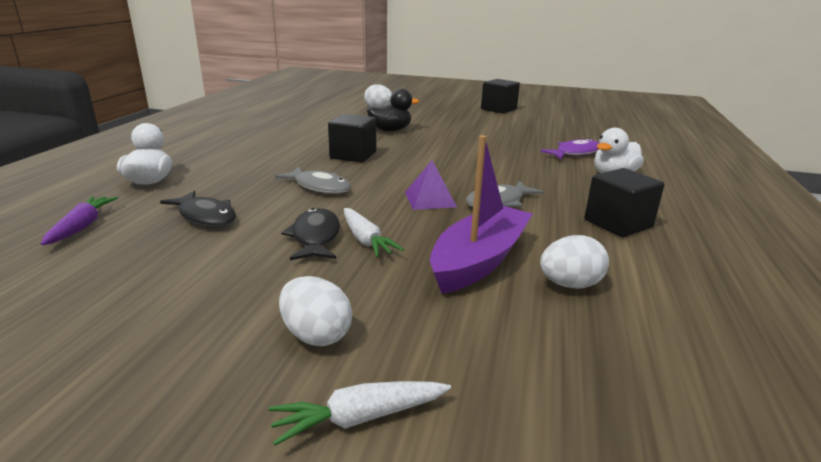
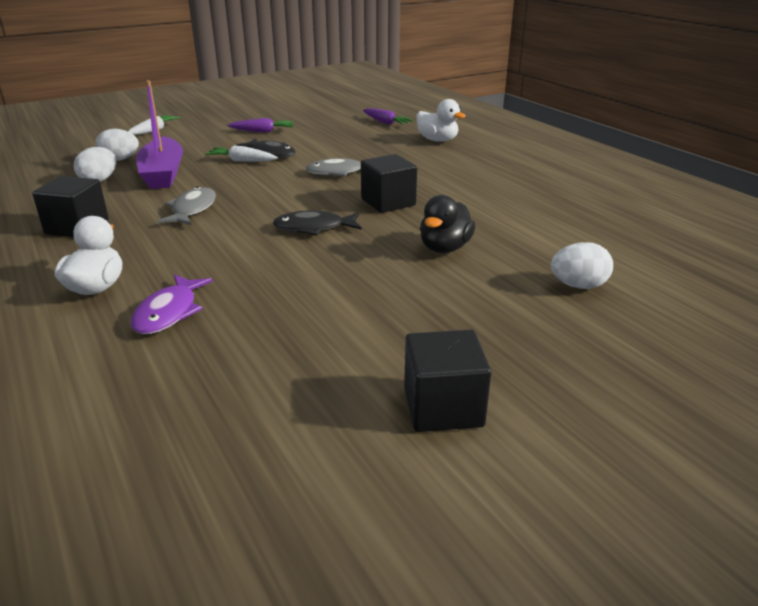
camera: 135 degrees right, 5 degrees up
(205, 216) = (349, 141): black fish -> black fish (313, 228)
(224, 291) = (262, 131): none -> purple carrot
(316, 335) = (200, 135): white egg -> white egg (120, 160)
(430, 199) = (247, 192): purple pyramid -> none

